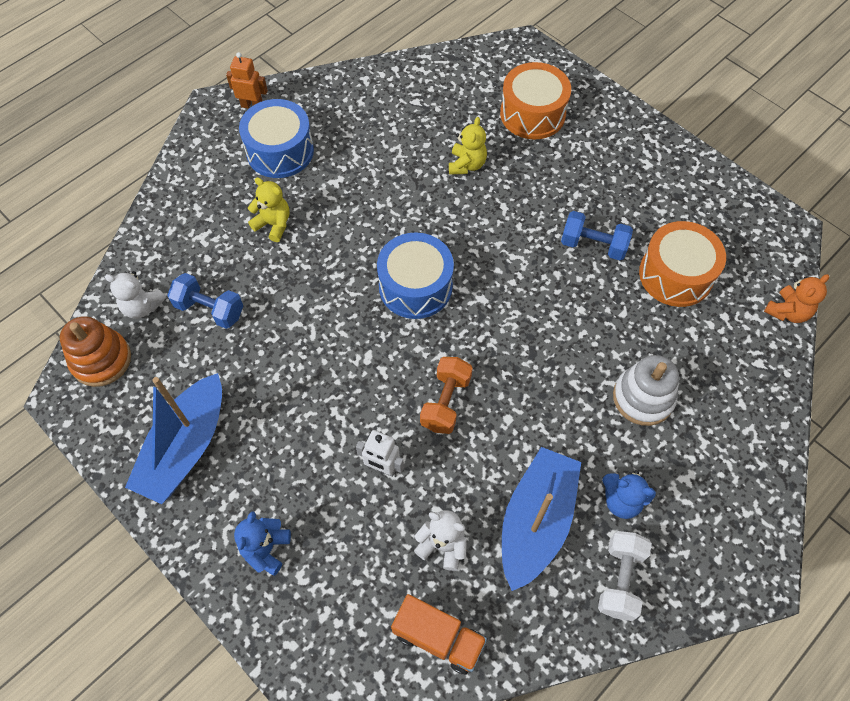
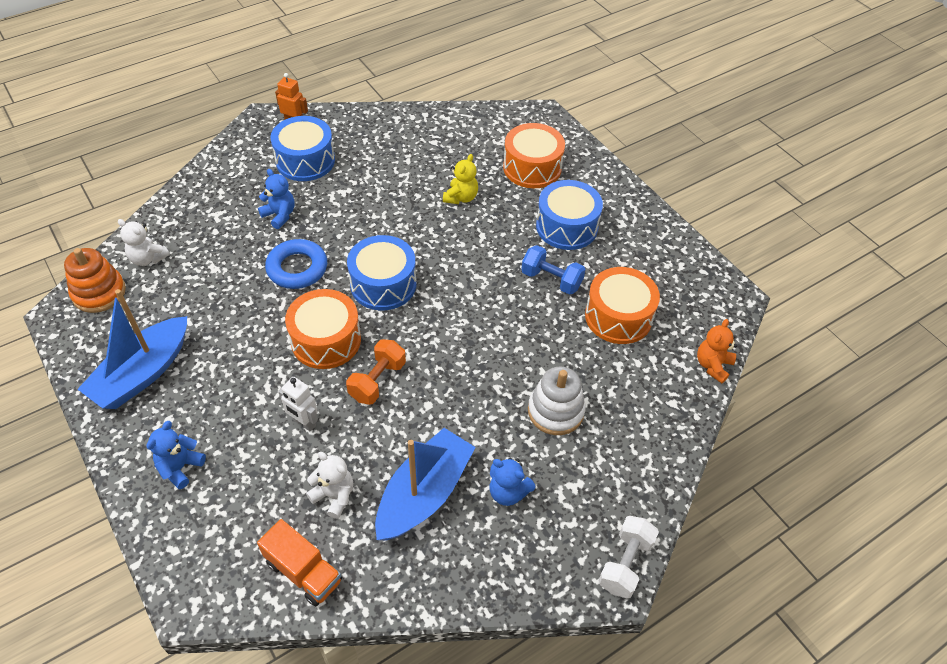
camera: 10 degrees right, 10 degrees down
(210, 309) = (202, 271): blue dumbbell -> none
(273, 224) = (279, 215): yellow teddy bear -> blue teddy bear
(315, 286) = (297, 268): none -> blue ring
(374, 366) = (326, 340): none -> orange drum
(590, 178) = (566, 227): none -> blue drum
(620, 579) = (484, 558): white dumbbell -> white dumbbell (625, 563)
(787, 312) = (713, 365): orange teddy bear -> orange teddy bear turned 150 degrees clockwise

